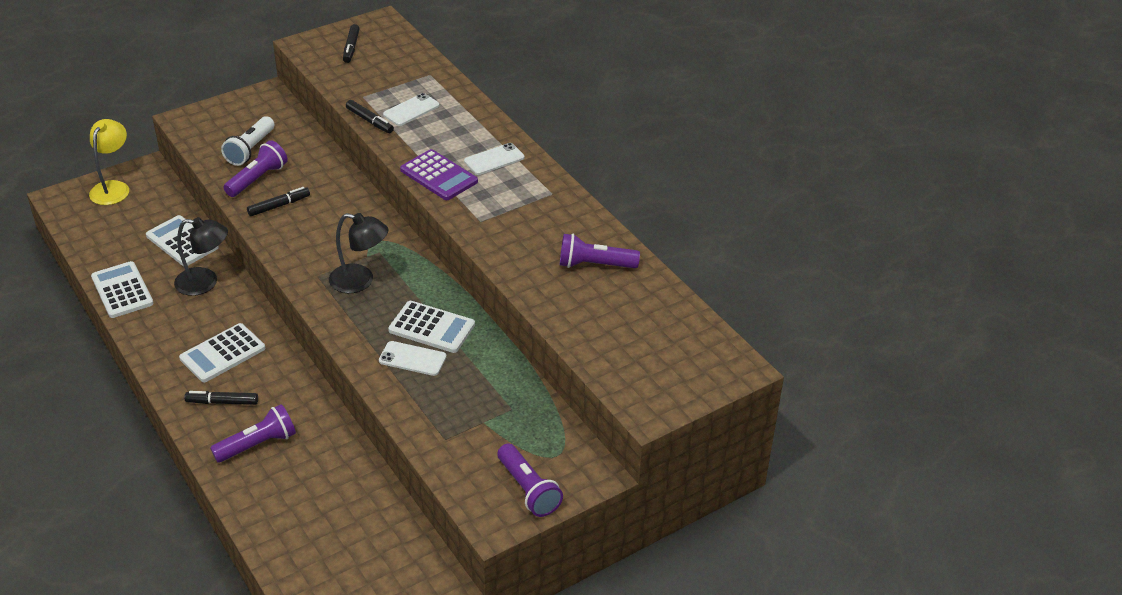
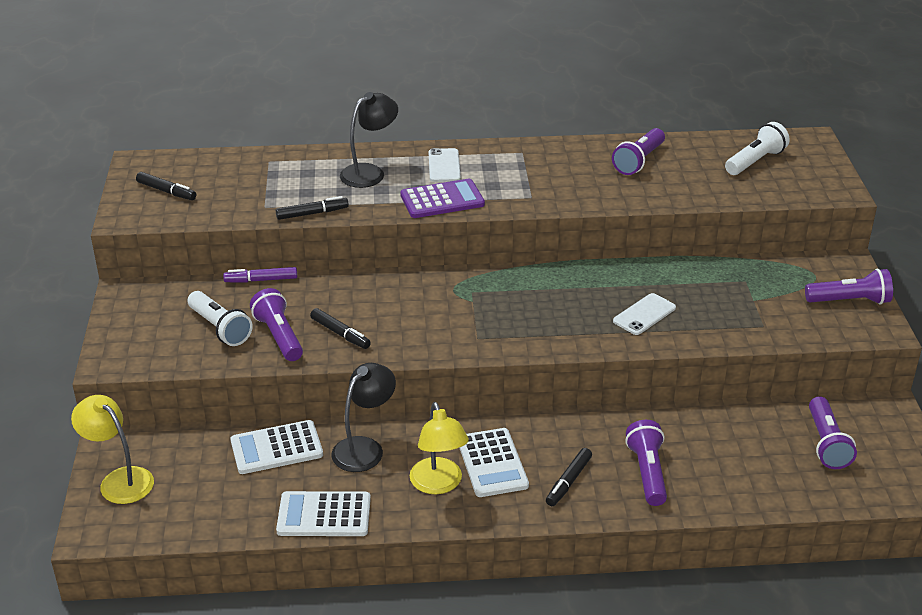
camera: 60 degrees left, 5 degrees down
(183, 334) = (439, 484): none -> yellow lamp
(279, 206) = (340, 334): black marker -> black marker turned 135 degrees clockwise
(323, 144) = (261, 280): none -> purple marker
(360, 281) = (508, 314): black lamp -> black lamp (369, 172)
(361, 551) = (826, 443): none -> purple flashlight
(411, 110) = (318, 186): white phone -> none
(432, 327) = (608, 292): white calculator -> none
(658, 339) = (755, 161): none -> white flashlight

